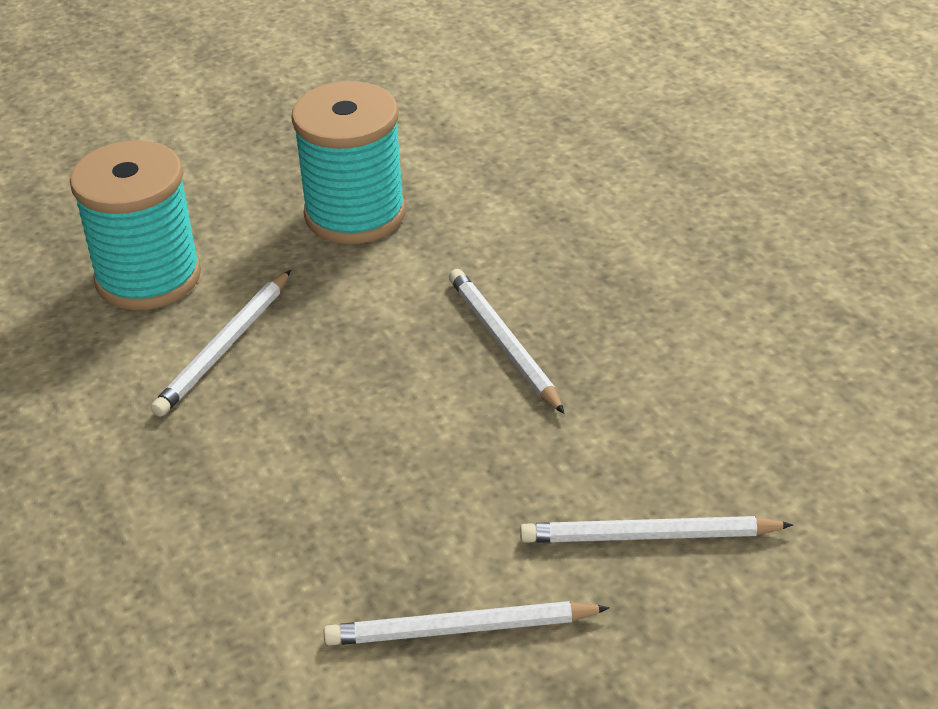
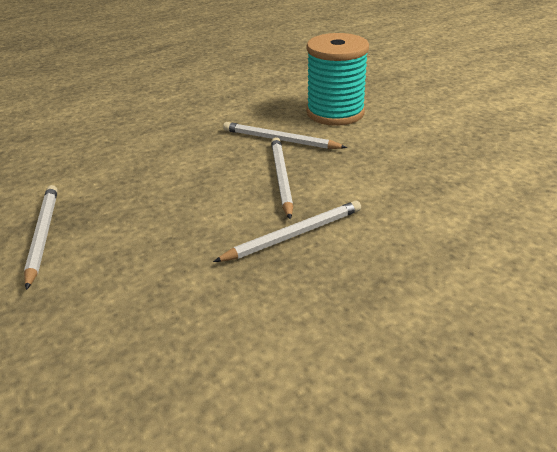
camera: 85 degrees right, 5 degrees down
(355, 214) = (417, 166): turquoise spool -> none
(650, 535) = (91, 312): white pencil -> white pencil (282, 178)

